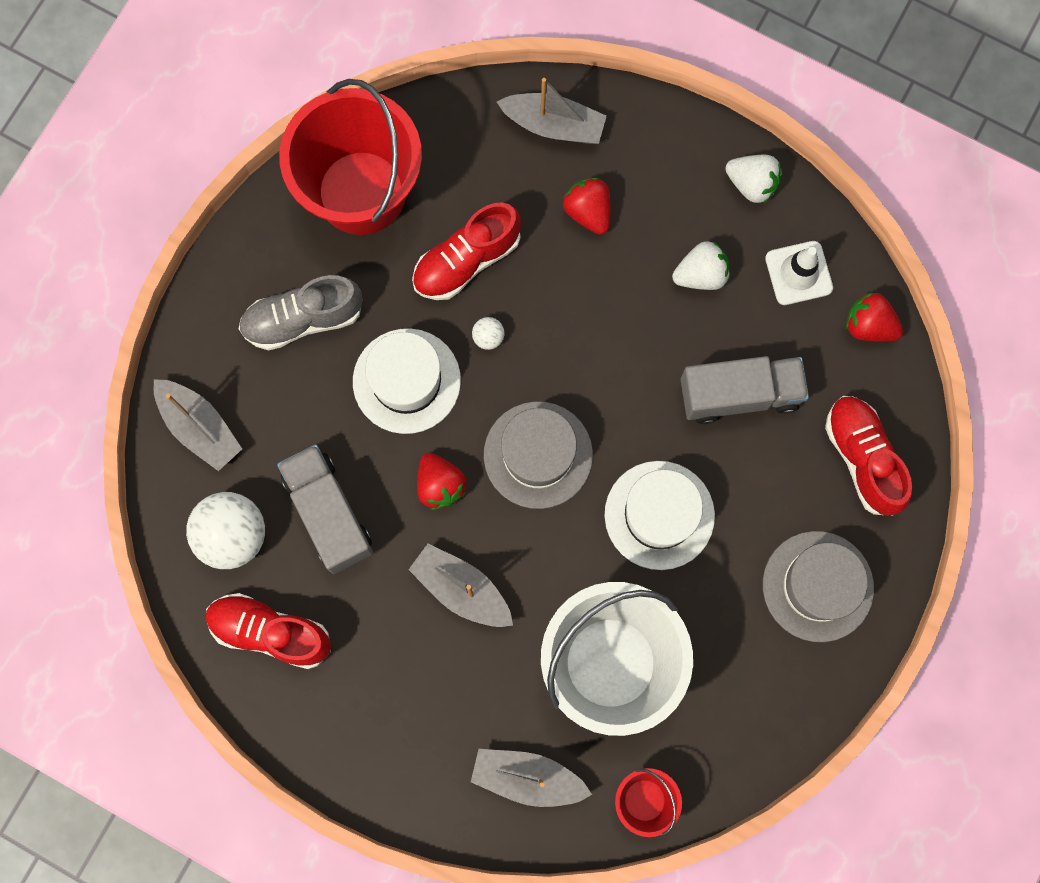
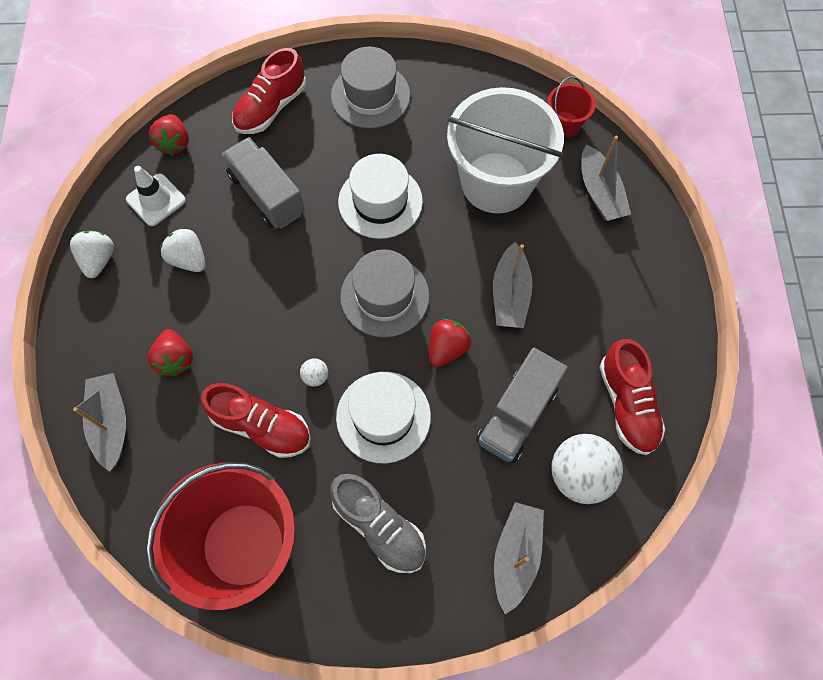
camera: 120 degrees left, 10 degrees down
(588, 212) = (175, 359): red strawberry -> red strawberry turned 45 degrees counterclockwise

